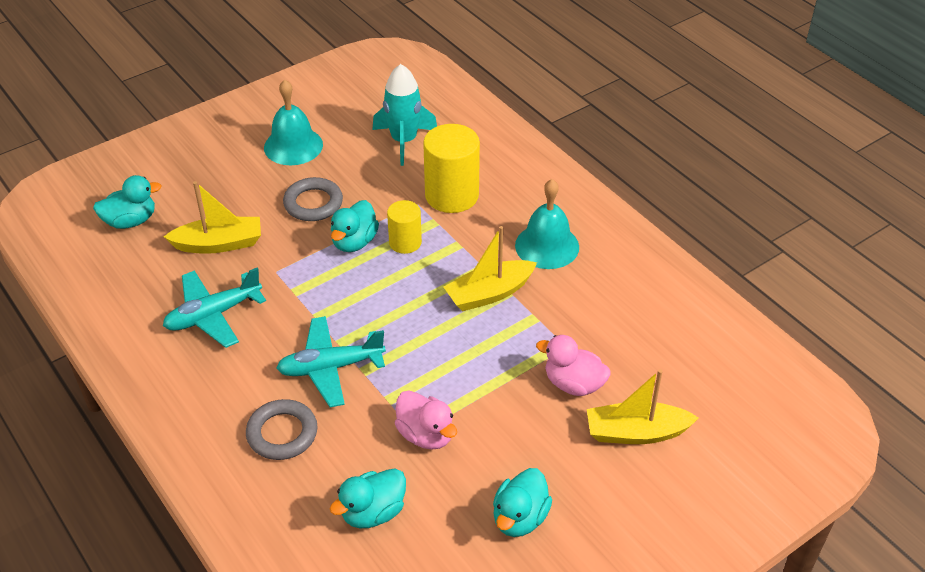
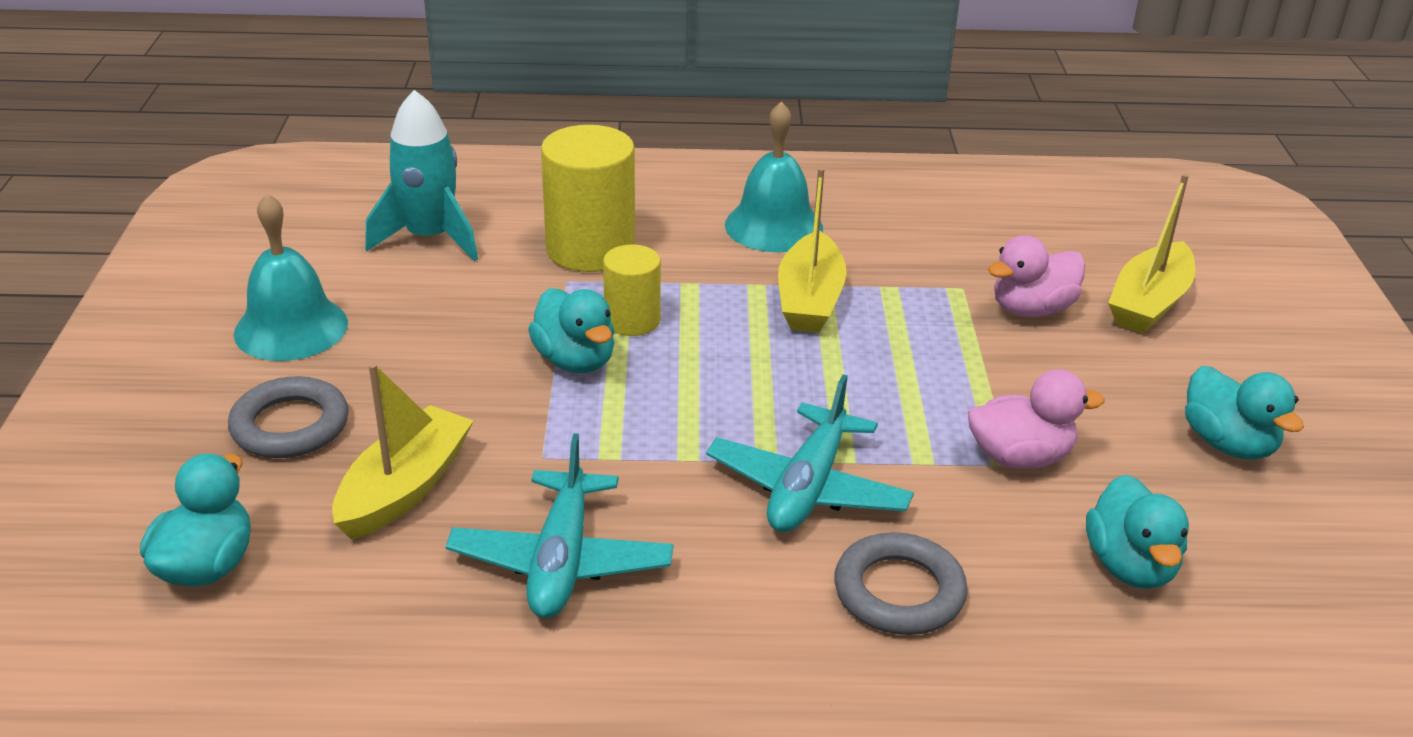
camera: 55 degrees left, 10 degrees down
(313, 203) = (444, 362): grey ring -> grey ring (290, 426)

